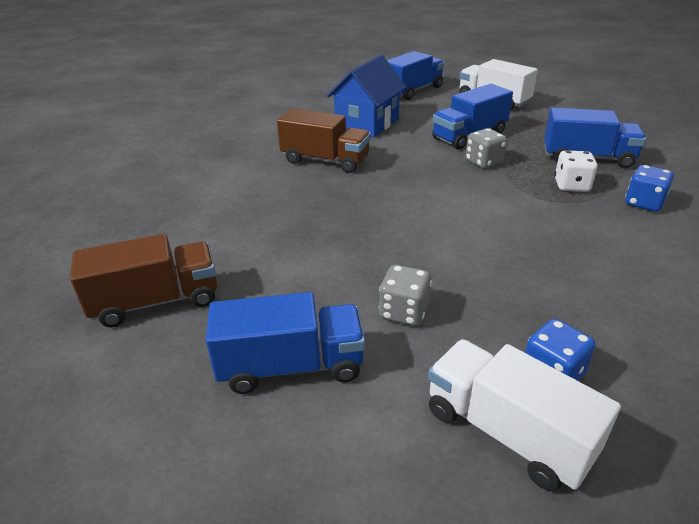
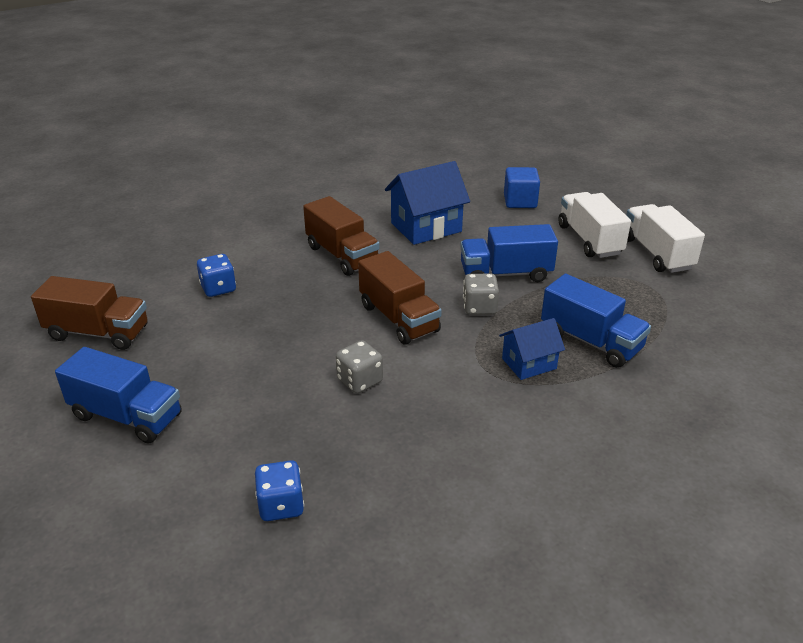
camera: 30 degrees right, 0 degrees up
(404, 312) = (240, 413): grey dice -> grey dice (360, 381)
(413, 91) = (520, 201): blue truck -> blue cube
(435, 189) = (398, 318): none -> brown truck
(507, 432) = (200, 525): white truck -> white truck (657, 254)
(571, 185) = (529, 363): white dice -> blue house
(643, 203) = (573, 409): blue dice -> blue dice (218, 288)

